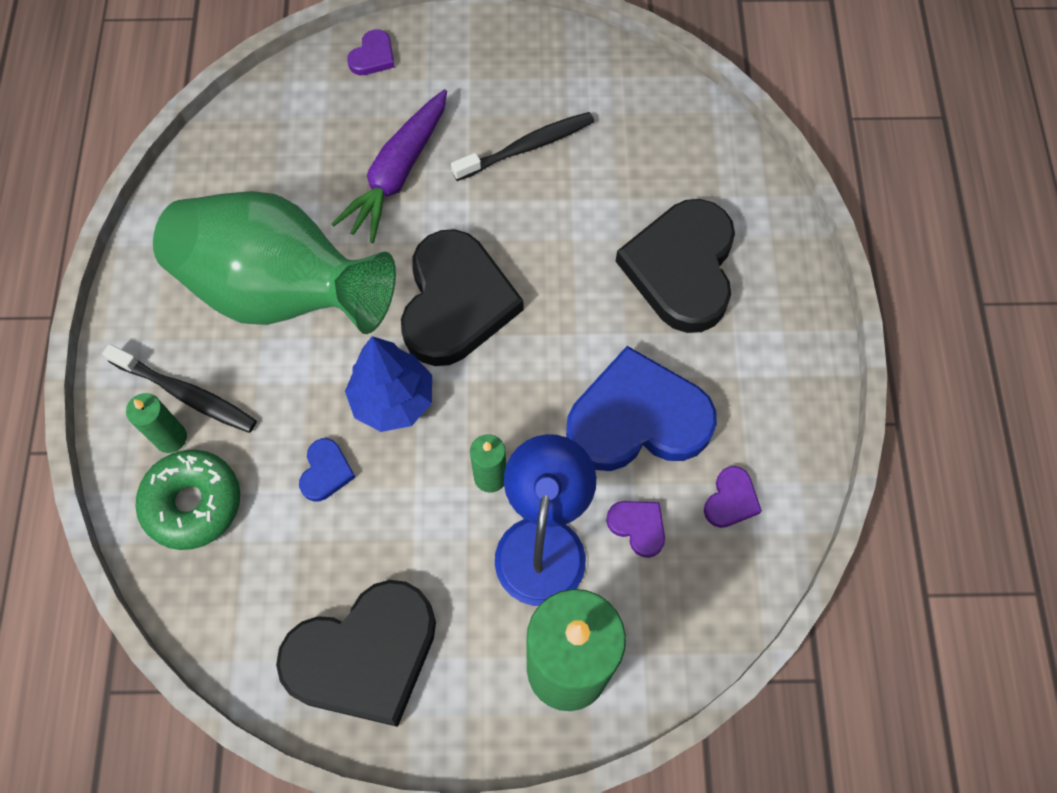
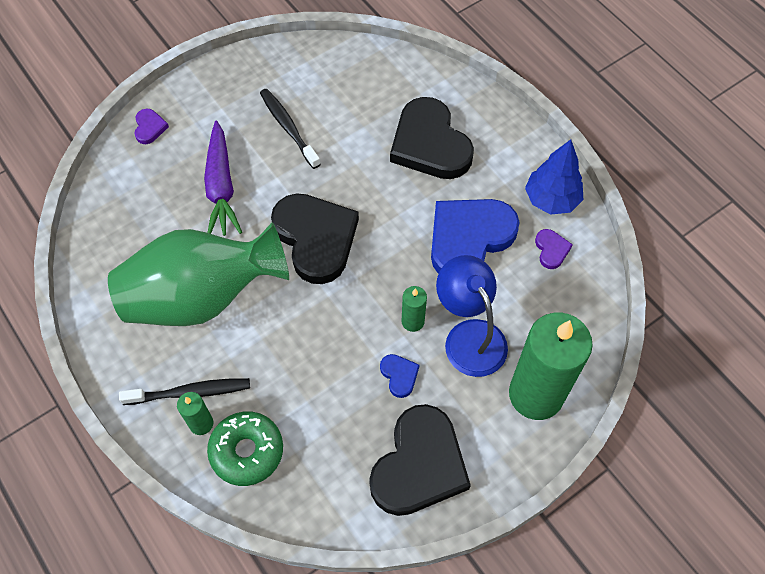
camera: 35 degrees left, 5 degrees down
(326, 472) = (314, 380): blue heart -> blue heart (399, 375)
(393, 400) = (322, 315): blue tree -> blue tree (551, 200)
(527, 147) = (288, 127): black toothbrush -> black toothbrush turned 60 degrees counterclockwise
(638, 527) = (514, 295): purple heart -> none

